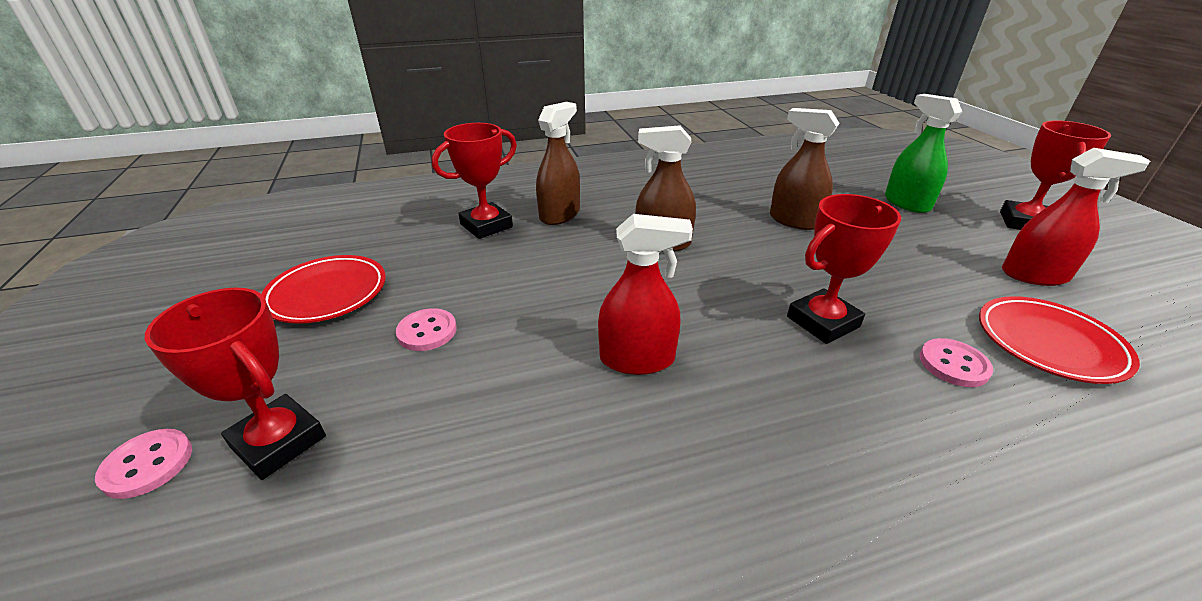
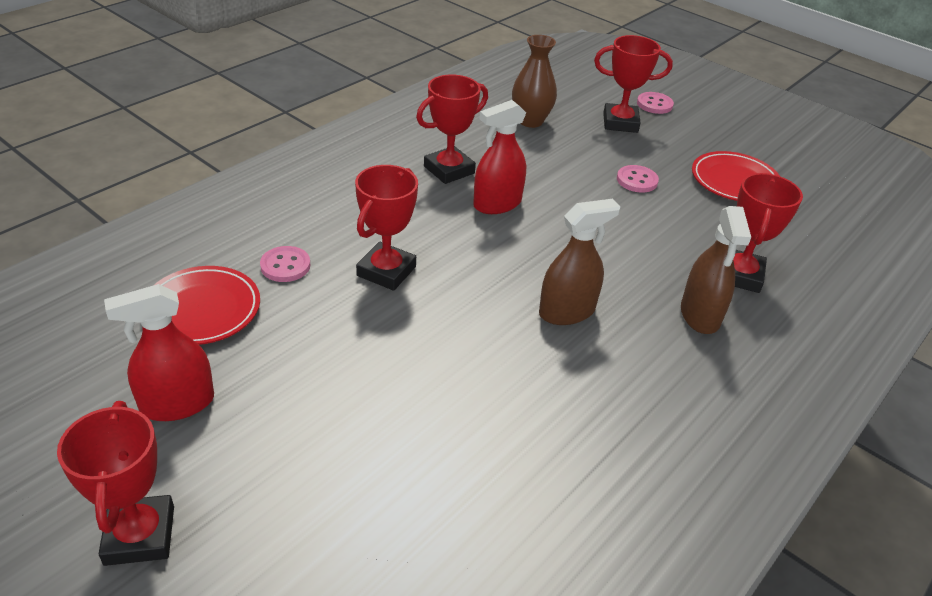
camera: 145 degrees right, 5 degrees up
(413, 516) = (530, 121): none -> brown vase
(664, 444) = (449, 170): none -> red trophy
(794, 221) = (455, 406): brown spray bottle -> none
(906, 203) = (313, 521): green spray bottle -> none

